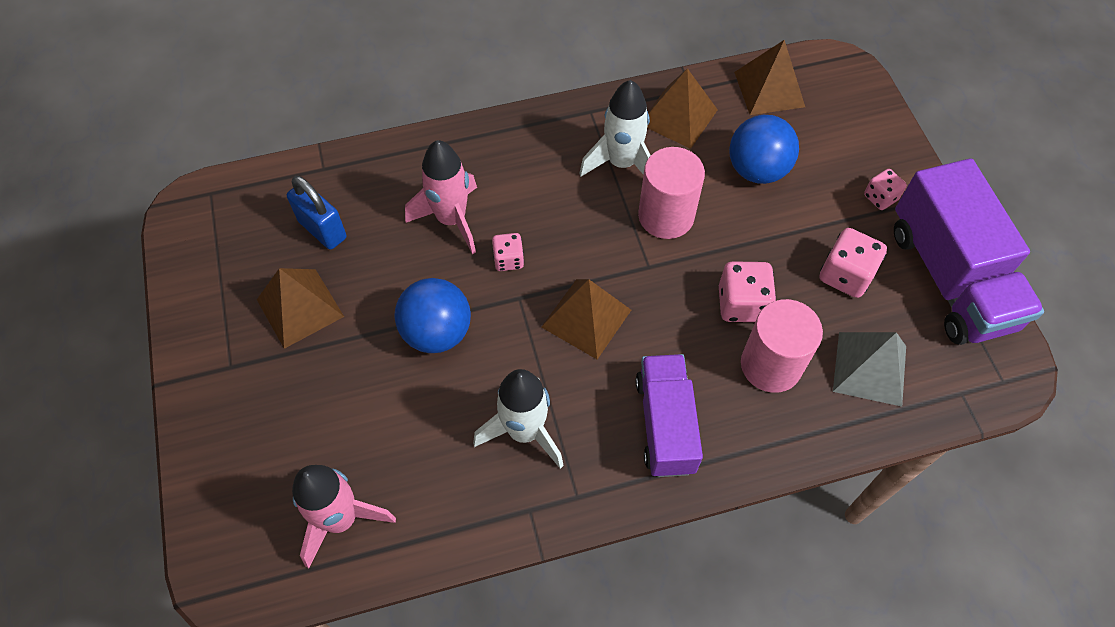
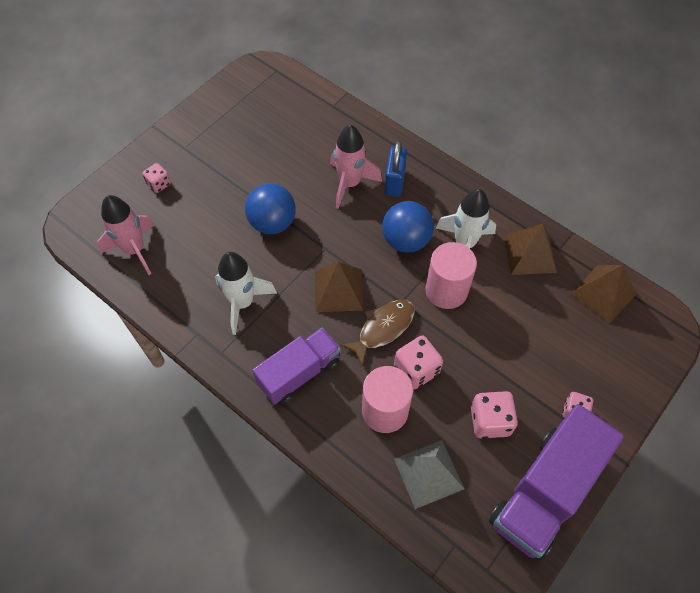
camera: 55 degrees right, 0 degrees up
(300, 308) = (240, 153): brown pyramid -> none
(322, 230) = (294, 131): blue padlock -> blue padlock (394, 182)
(508, 260) = (346, 227): pink dice -> pink dice (159, 184)
(669, 305) = (383, 329): none -> brown fish
(757, 170) = (528, 322): blue ball -> blue ball (406, 240)

